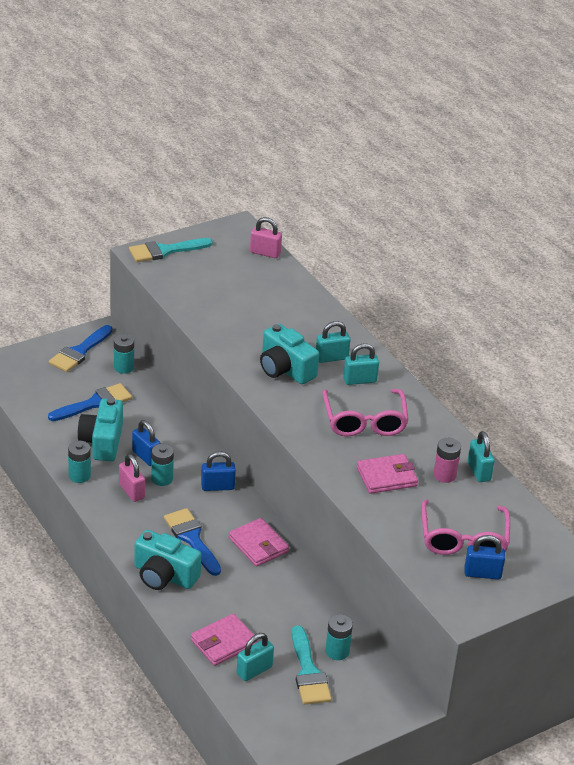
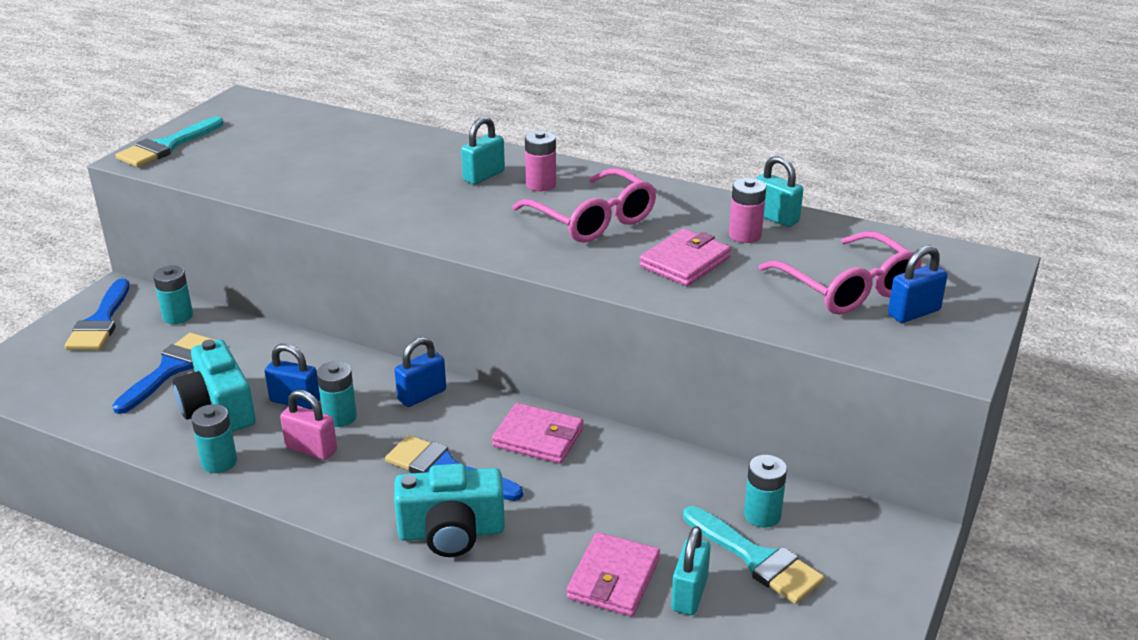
camera: 30 degrees left, 5 degrees down
(265, 253) = (298, 112): pink padlock -> none
(285, 369) = (441, 204): turquoise camera -> none
(360, 380) = (541, 184): turquoise padlock -> pink battery

